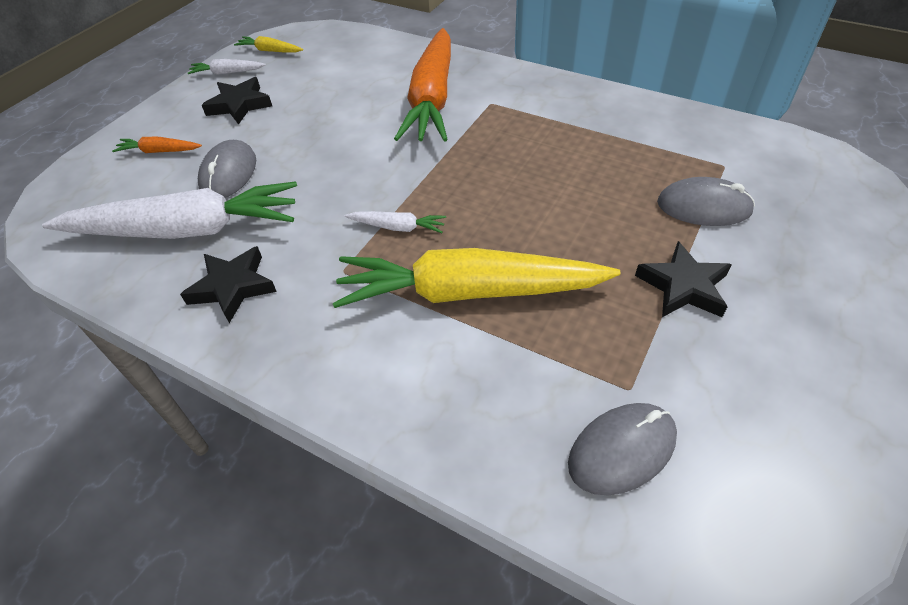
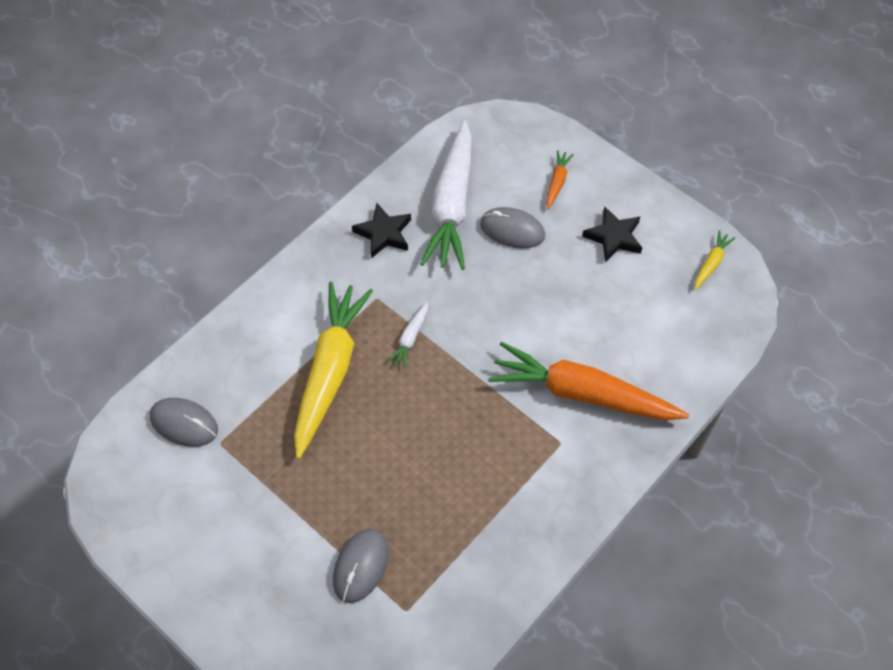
camera: 100 degrees right, 10 degrees up
(227, 73) = (675, 227): white carrot -> none
(622, 450) = (184, 423): grey mouse -> grey mouse turned 45 degrees counterclockwise
(683, 286) = (286, 511): black star -> none

